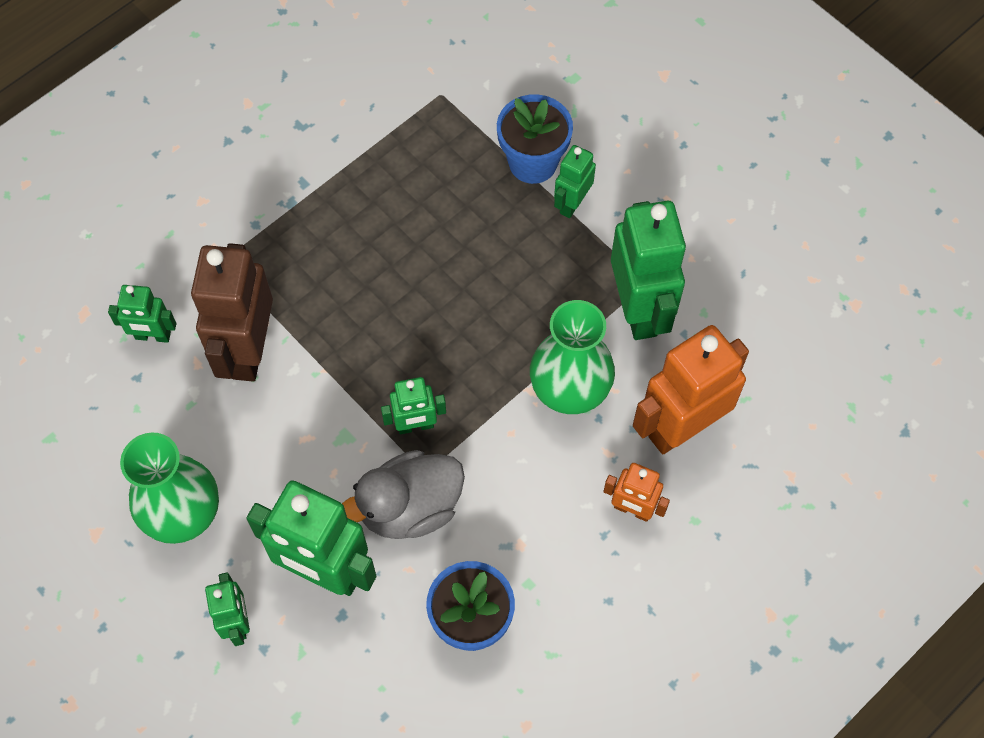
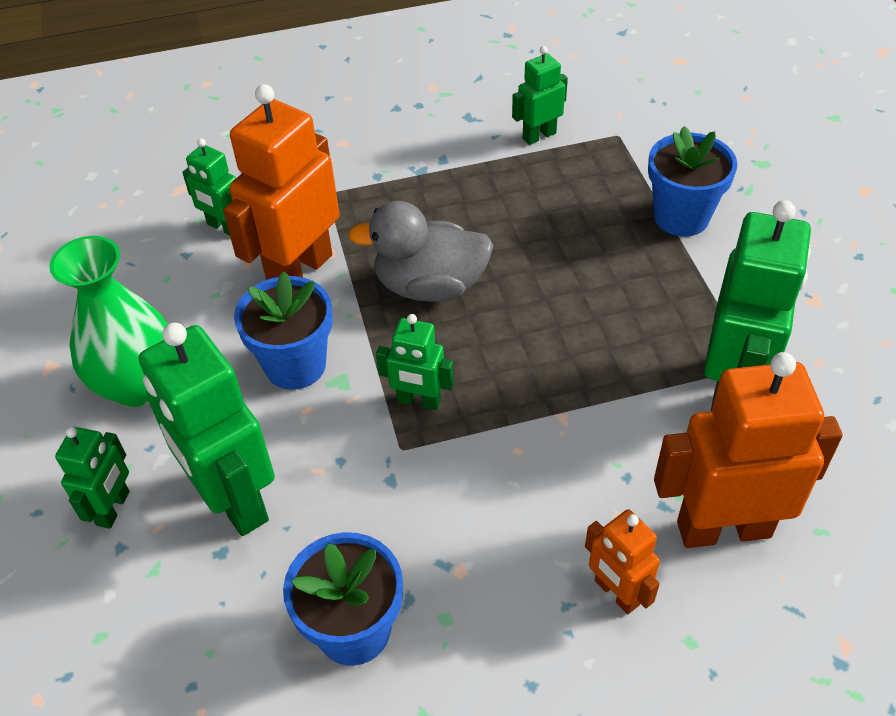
camera: 30 degrees right, 15 degrees down
(248, 351) = (299, 271): brown robot -> orange robot
(300, 439) = (295, 365): none -> blue flower pot
(410, 508) = (362, 477): grey duck -> grey duck (430, 286)
(569, 391) = (607, 436): green vase -> none
(572, 203) = (705, 265): green robot -> green robot (539, 136)

